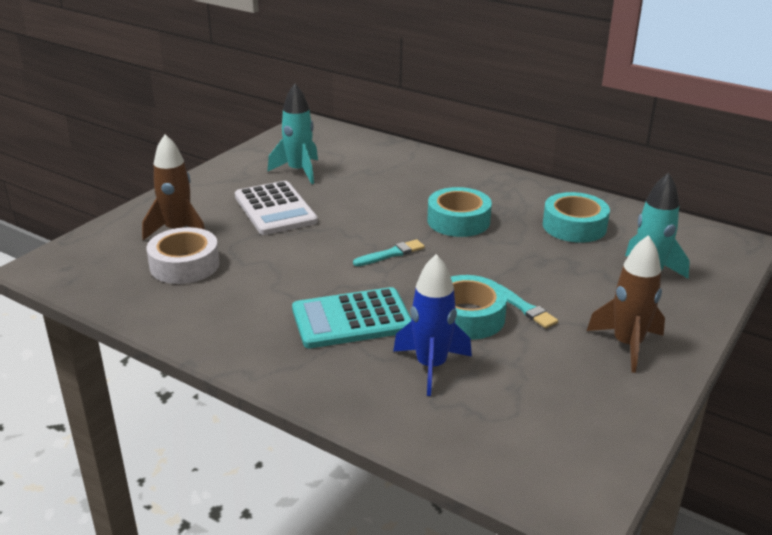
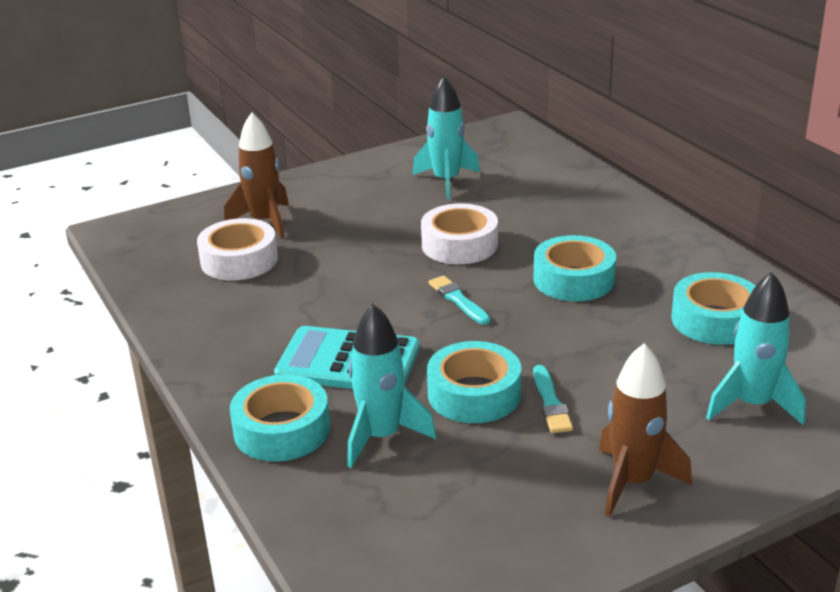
camera: 30 degrees right, 0 degrees up
(275, 209) = (382, 220): white calculator -> none
(349, 384) = (282, 430): none -> turquoise tape
(353, 215) = (459, 245): none -> white tape
(391, 254) = (458, 300): turquoise brush -> turquoise brush turned 120 degrees counterclockwise
(431, 366) = (381, 437): blue rocket -> turquoise rocket

